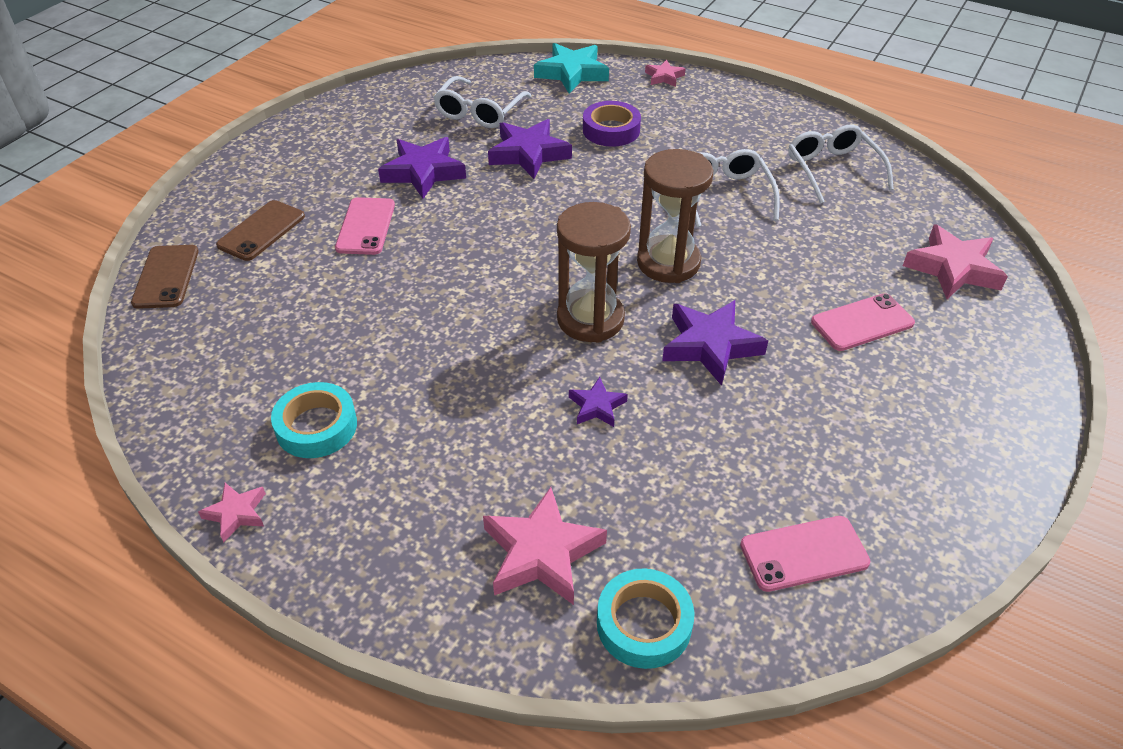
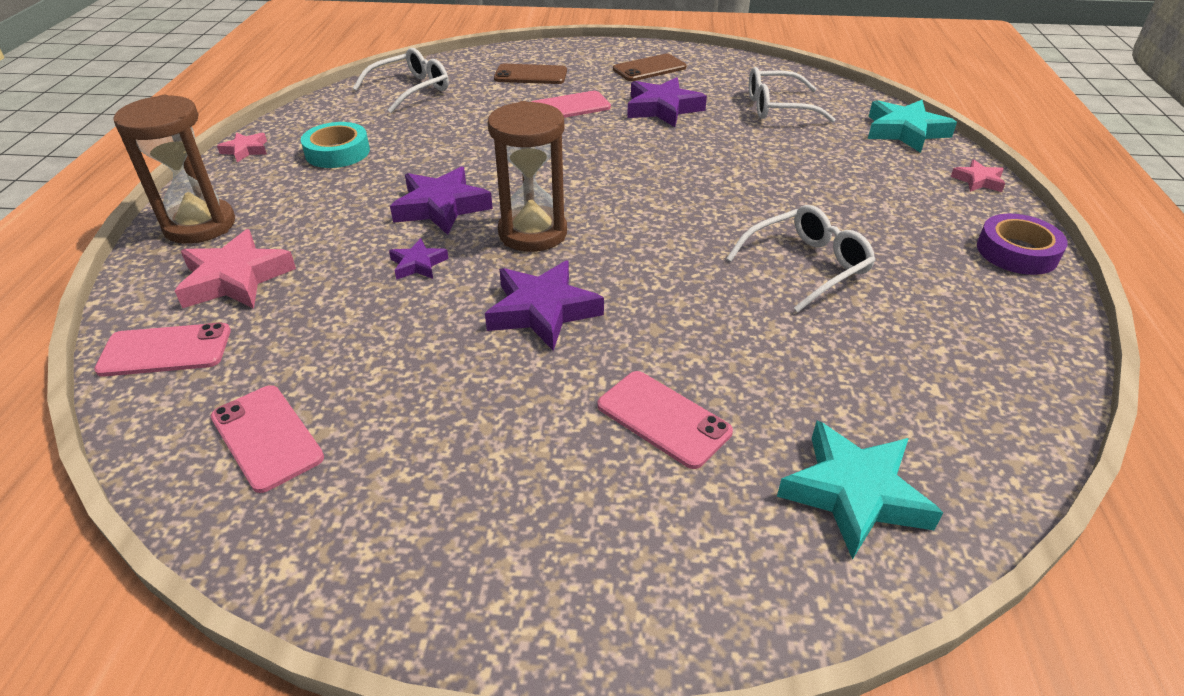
camera: 65 degrees right, 5 degrees down
(166, 277) = (457, 63): brown phone -> brown phone (649, 68)
(529, 154) = (744, 144): purple star -> purple star (441, 207)
(611, 130) = (836, 174): purple tape -> purple tape (1017, 252)
(644, 624) = (165, 350): turquoise tape -> pink phone
(668, 262) = (652, 256): brown hourglass -> brown hourglass (200, 225)
(833, 170) = (954, 338): white glasses -> white glasses (411, 89)
(953, 268) = (854, 493): pink star -> turquoise star

